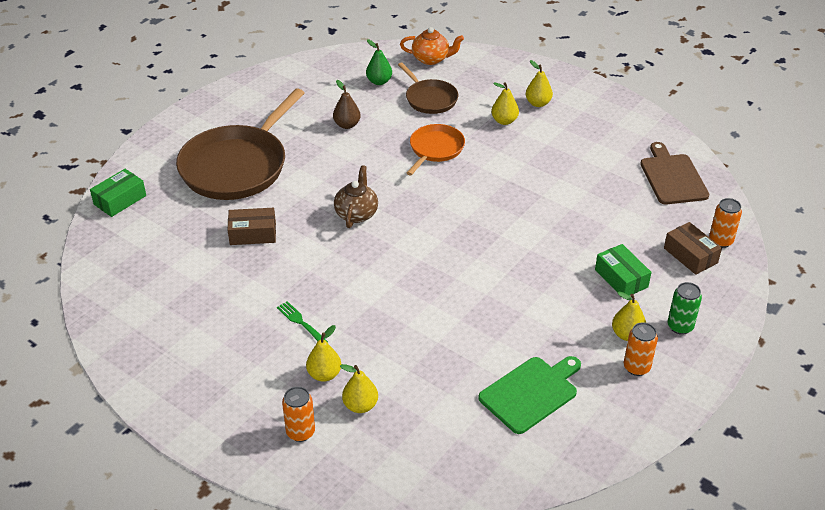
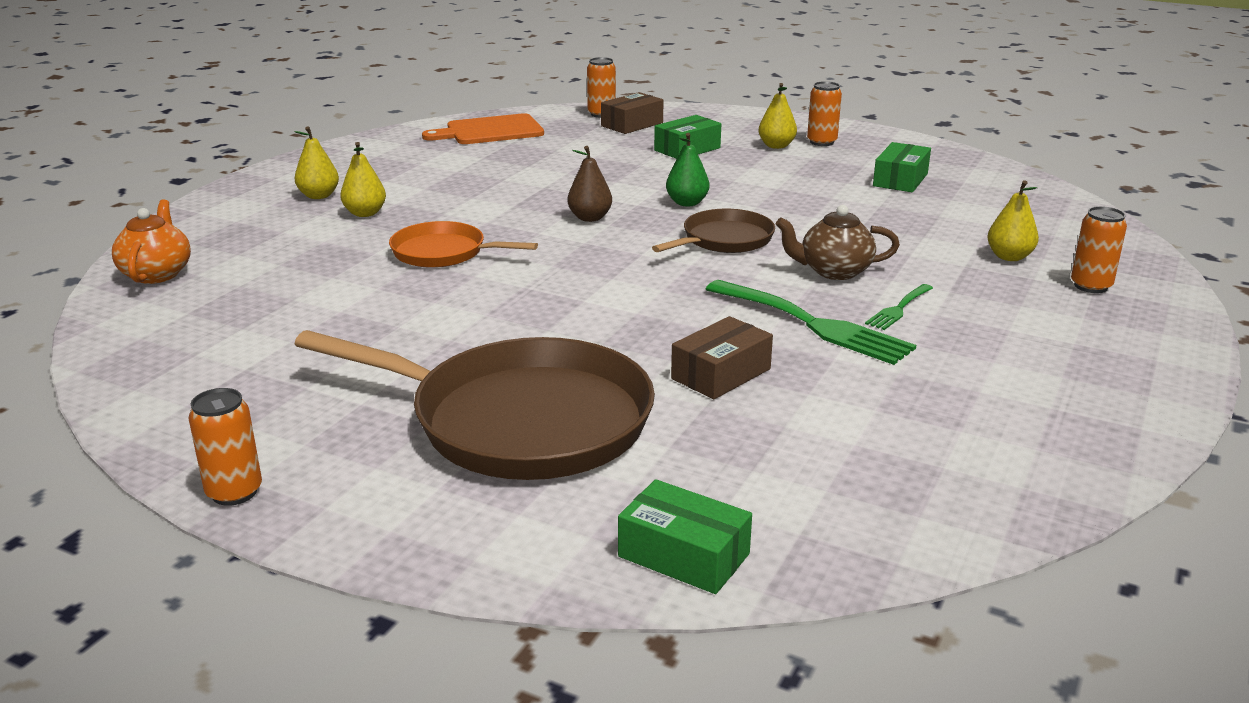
camera: 100 degrees left, 15 degrees down
(217, 95) = (234, 492): none -> orange can
(253, 234) = (721, 374): brown box -> brown box turned 60 degrees clockwise
(294, 280) = (813, 324): none -> green fork
(324, 374) = (981, 282): yellow pear -> none
(347, 125) = (371, 327): brown pear -> brown pear (590, 218)
(356, 214) = (629, 294): brown teapot -> brown teapot (834, 271)
(379, 81) = (224, 312): green pear -> green pear (687, 203)
(430, 99) = (293, 266): brown pan -> brown pan (724, 240)
(531, 393) = (900, 180): green cutting board -> green box
(672, 177) = (490, 131): brown cutting board -> orange cutting board
(680, 326) = (748, 128): green can -> none

